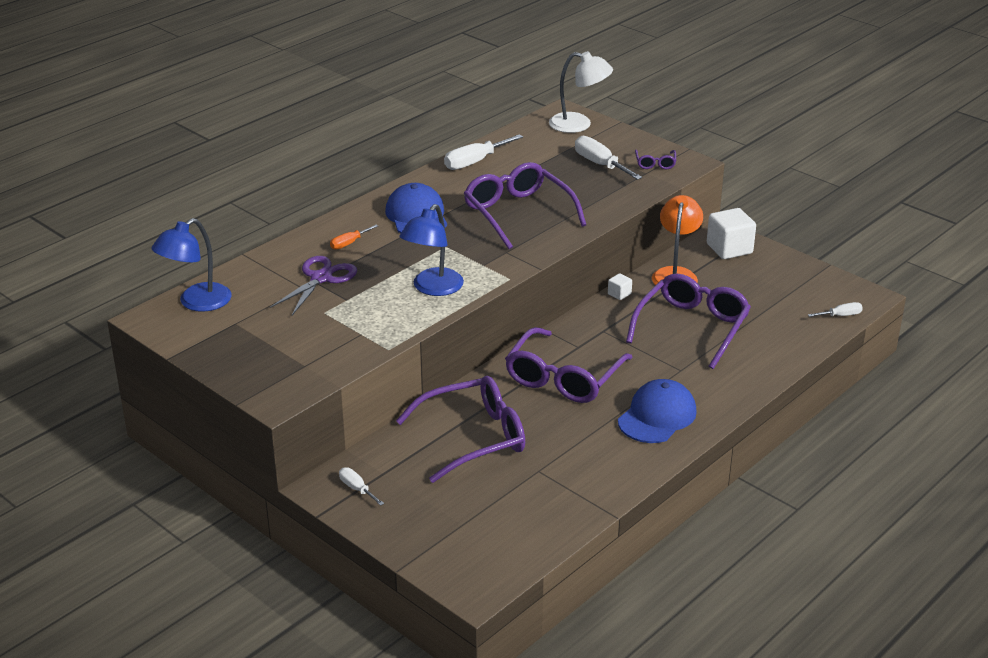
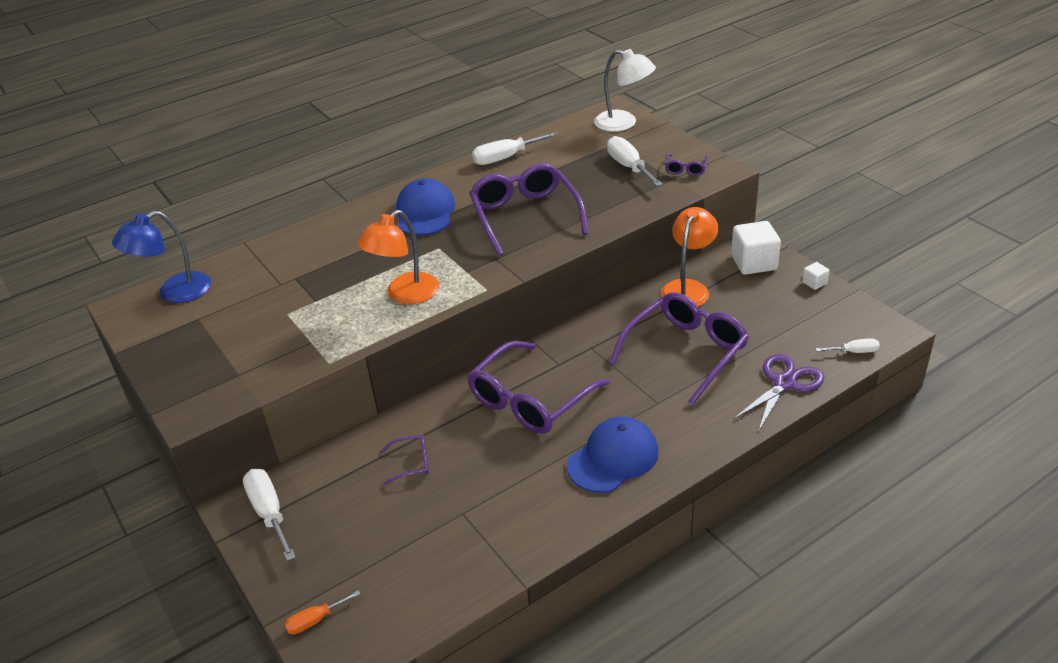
camera: 15 degrees right, 5 degrees up
(321, 278) = (302, 275): purple scissors -> purple scissors (784, 383)
(349, 243) = (347, 238): orange screwdriver -> orange screwdriver (315, 620)
(357, 489) = (269, 513): white screwdriver -> white screwdriver, size x1.77
(432, 288) = (405, 295): blue lamp -> orange lamp
(474, 437) = (412, 463): purple glasses -> purple glasses, size x0.43
(619, 294) = (622, 306): white cube -> white cube (814, 283)

